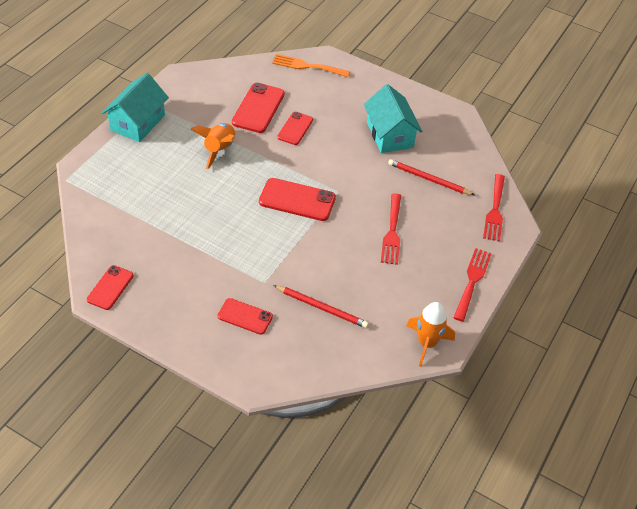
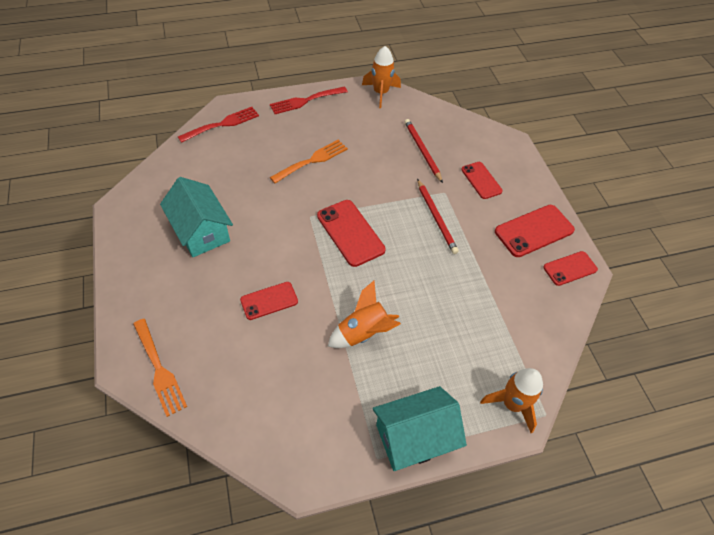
camera: 135 degrees left, 5 degrees up
(91, 172) = (512, 404): none -> orange rocket
(258, 108) = (274, 353): red phone -> red phone (534, 231)
(390, 135) = (201, 231): turquoise house -> turquoise house turned 60 degrees counterclockwise
(392, 232) = (312, 160): red fork -> orange fork
(429, 179) = (230, 175): red pencil -> red pencil (436, 217)

